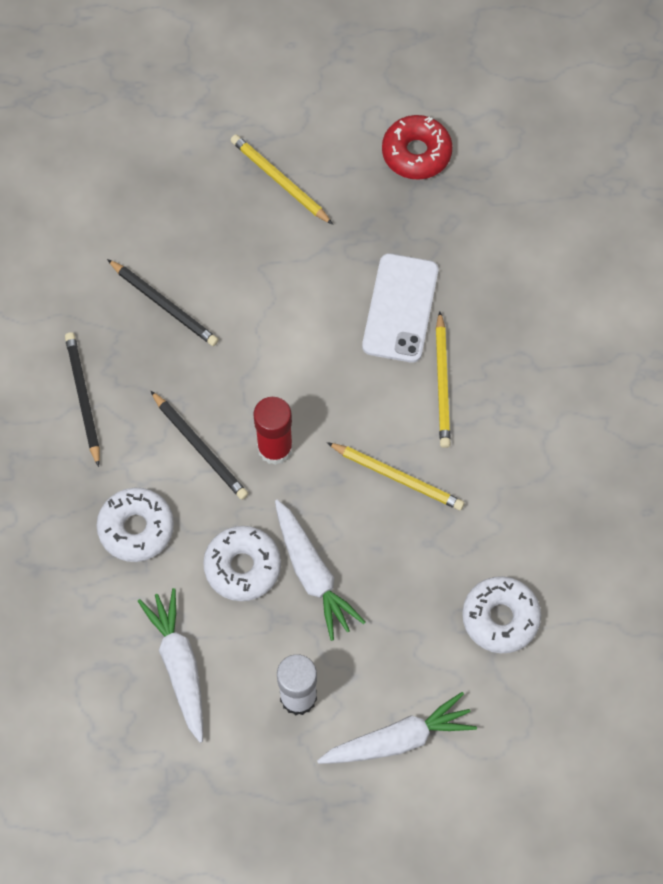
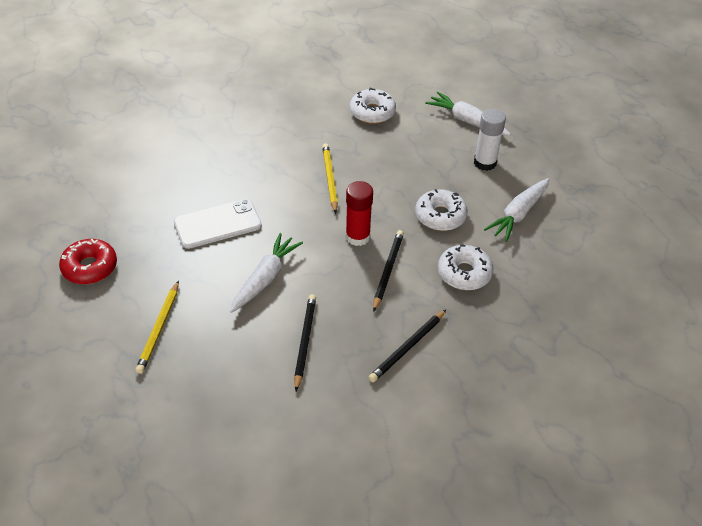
camera: 125 degrees left, 20 degrees down
(312, 574) = (416, 187): white carrot -> white carrot (265, 278)
(442, 383) = (254, 185): yellow pencil -> none

